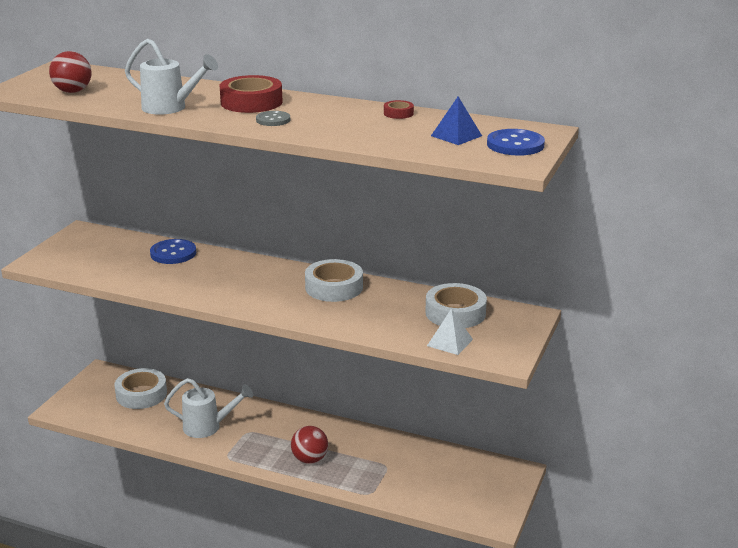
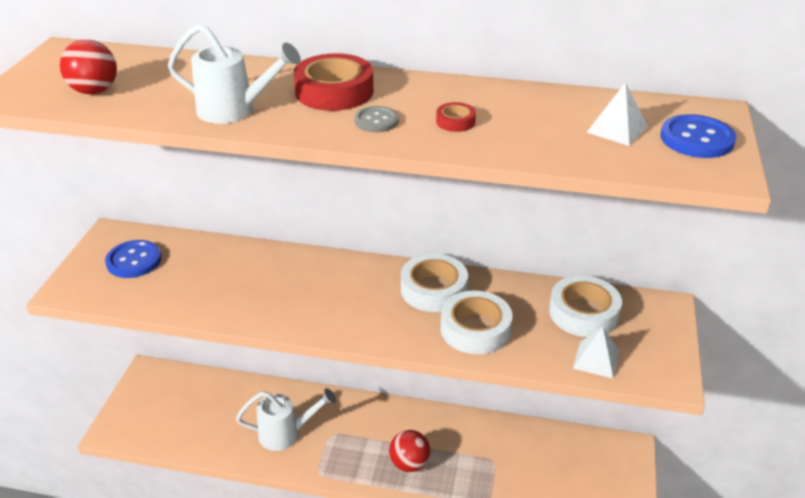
camera: 10 degrees left, 10 degrees up
(141, 394) = (200, 397): white tape -> white tape (475, 329)
(173, 253) = (230, 257): blue button -> blue button (134, 261)
(398, 113) = (525, 96): red tape -> red tape (455, 122)
(456, 136) = (617, 129): blue pyramid -> white pyramid

